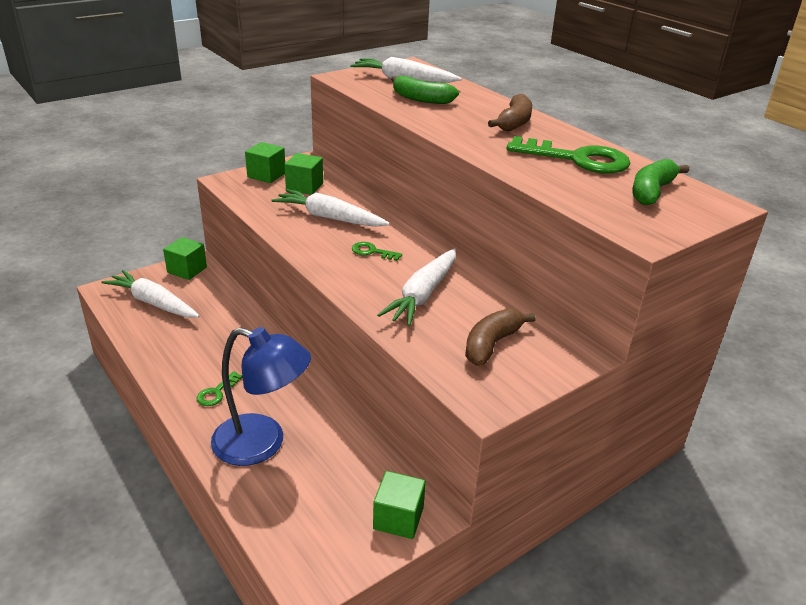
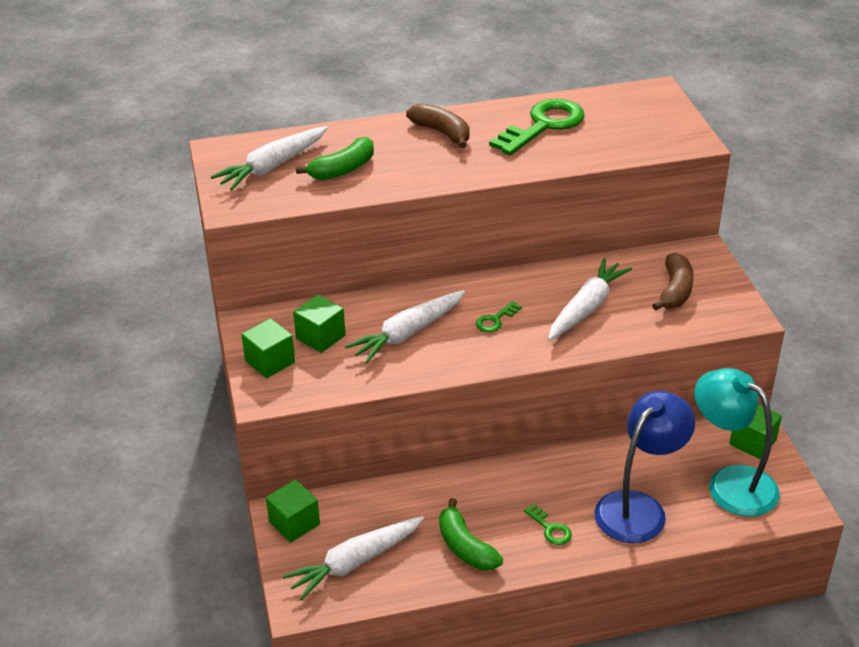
camera: 65 degrees left, 5 degrees up
(324, 509) = (730, 483): none -> turquoise lamp
(423, 295) = (586, 308): white carrot -> white carrot turned 105 degrees counterclockwise
(491, 344) = (675, 291): brown banana -> brown banana turned 135 degrees counterclockwise
(652, 192) = (622, 112): green banana -> green banana (465, 547)

